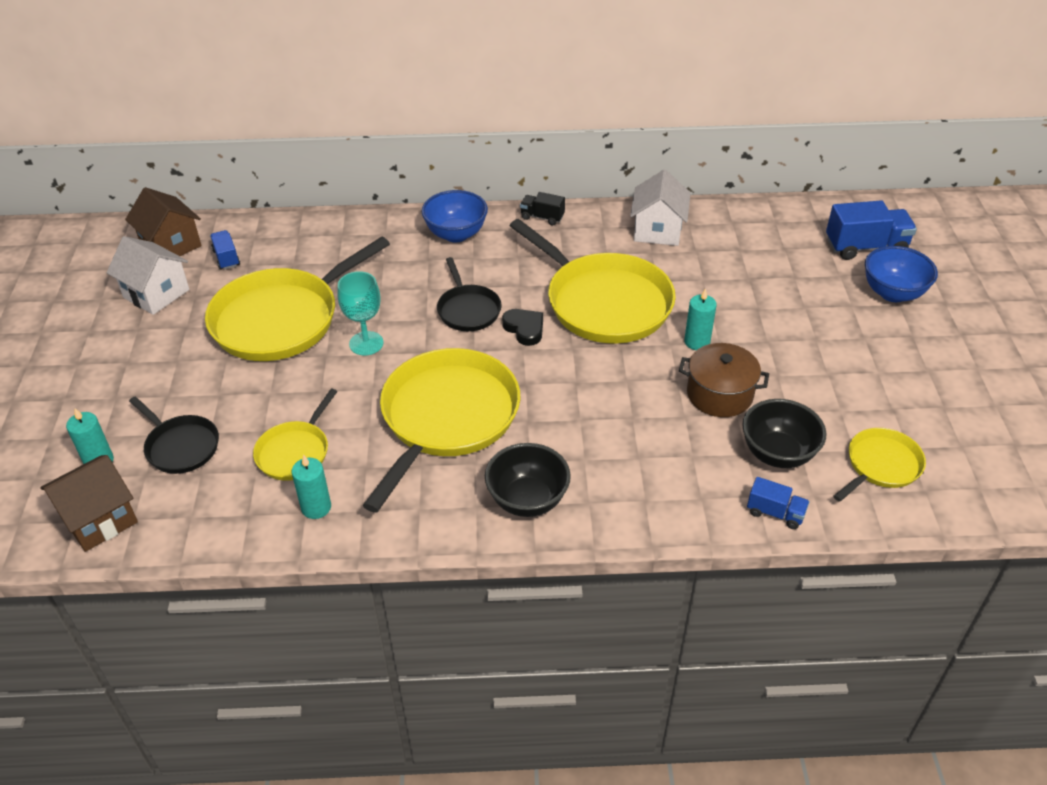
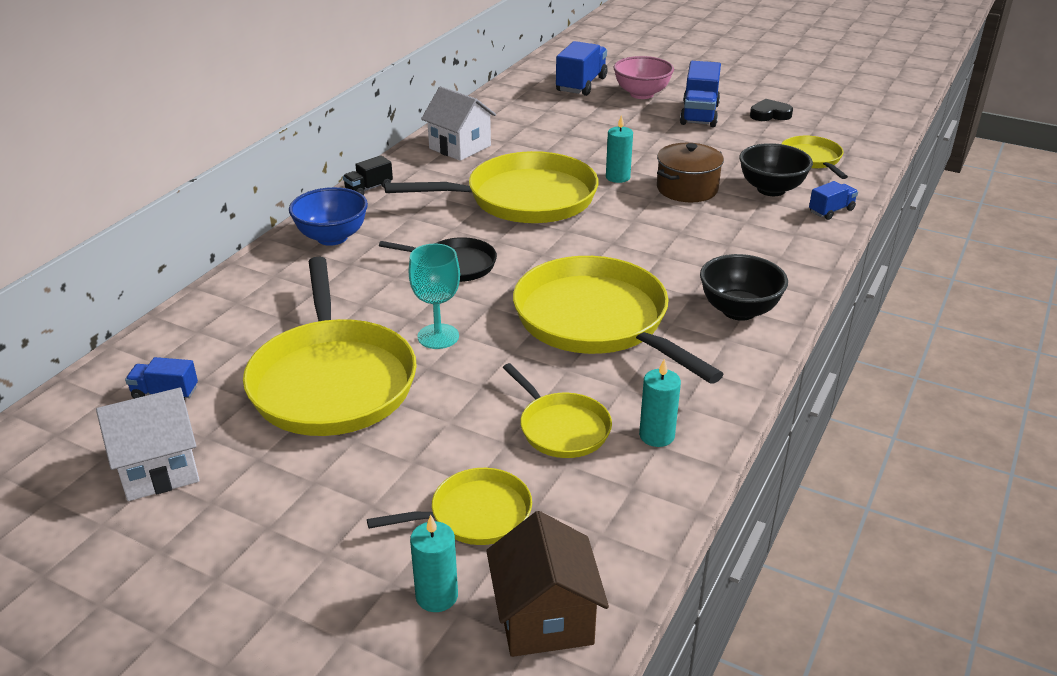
camera: 60 degrees left, 10 degrees down
(171, 245) = (74, 433): brown house -> none
(181, 446) = (475, 514): black pan -> yellow pan
(524, 329) = (516, 245): black heart -> black heart (769, 114)
(892, 293) = (641, 94): blue bowl -> pink bowl
(893, 348) = (699, 114): none -> blue truck

